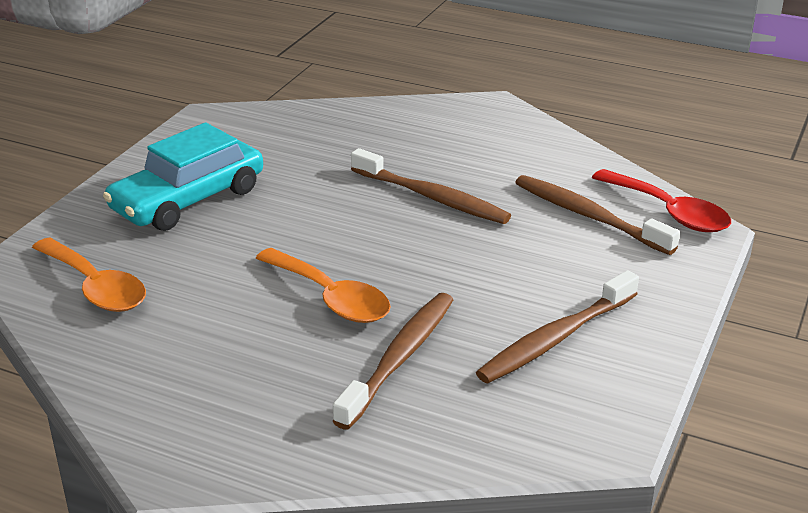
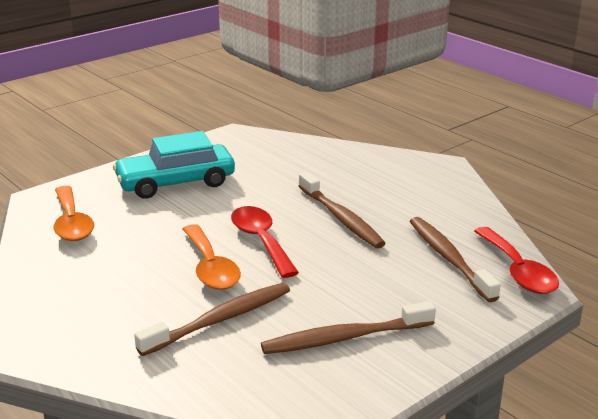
camera: 25 degrees right, 5 degrees down
(362, 248) = (261, 240): none -> red spoon

